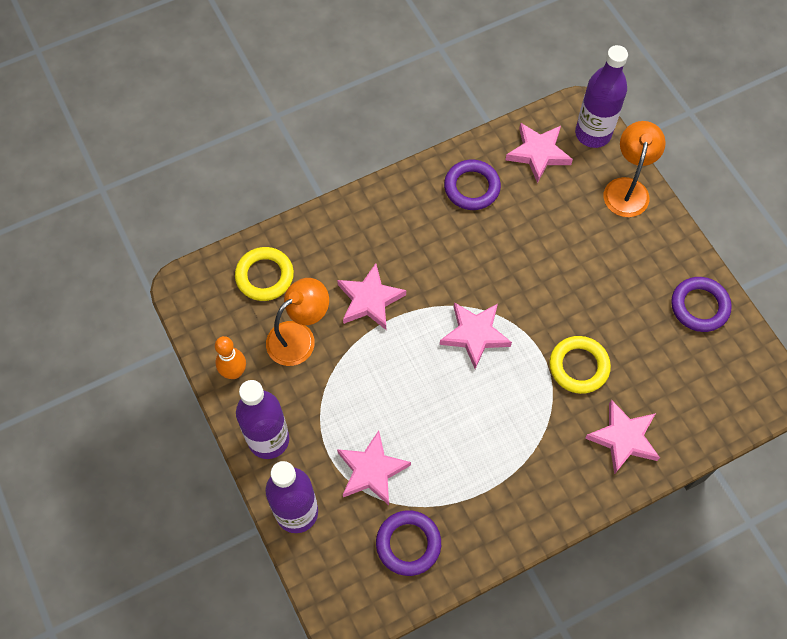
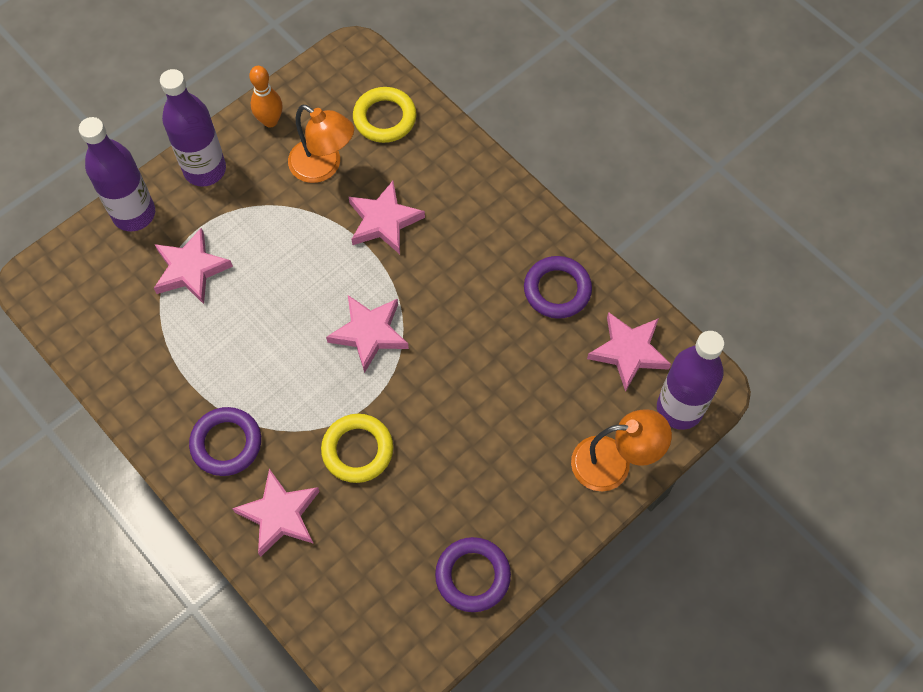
camera: 75 degrees right, 0 degrees up
(408, 544) = (119, 321): purple ring -> purple ring (226, 443)

